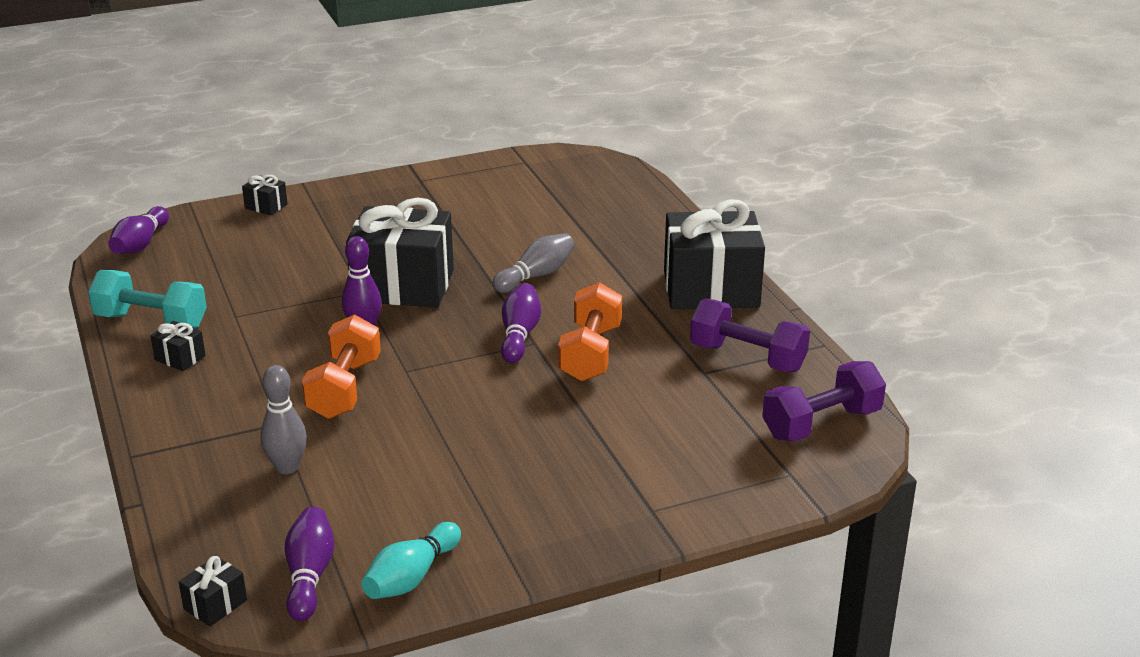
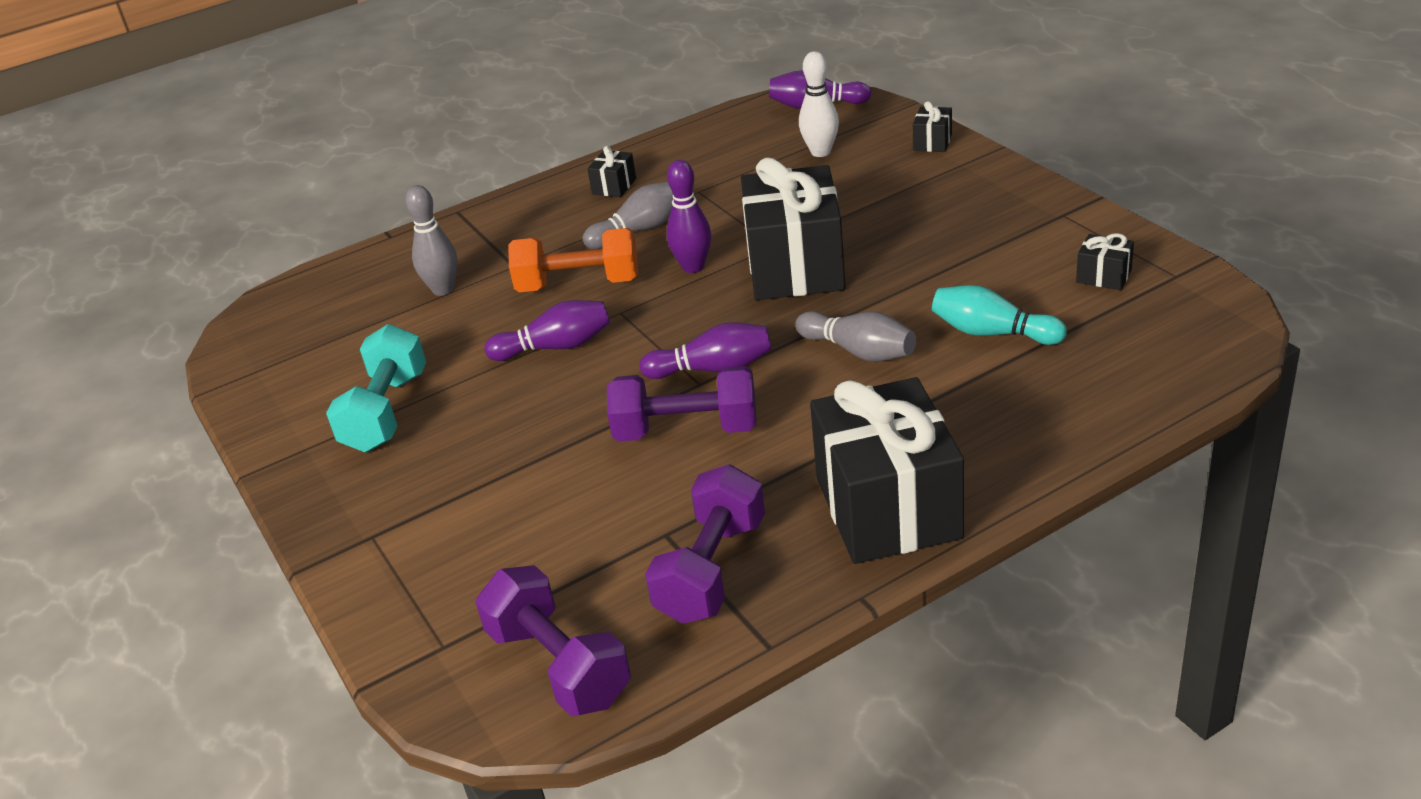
camera: 85 degrees right, 5 degrees up
(151, 321) = (673, 154): turquoise dumbbell -> turquoise dumbbell (386, 412)
(215, 605) = (253, 309): black gift -> black gift (1103, 276)
(229, 253) = (820, 152): none -> white bowling pin
(276, 350) = (640, 230): none -> grey bowling pin
(309, 576) = (284, 344): purple bowling pin -> purple bowling pin (556, 347)
(411, 577) = (276, 399): turquoise bowling pin -> turquoise bowling pin (992, 333)
(590, 353) = (686, 430): orange dumbbell -> purple dumbbell

